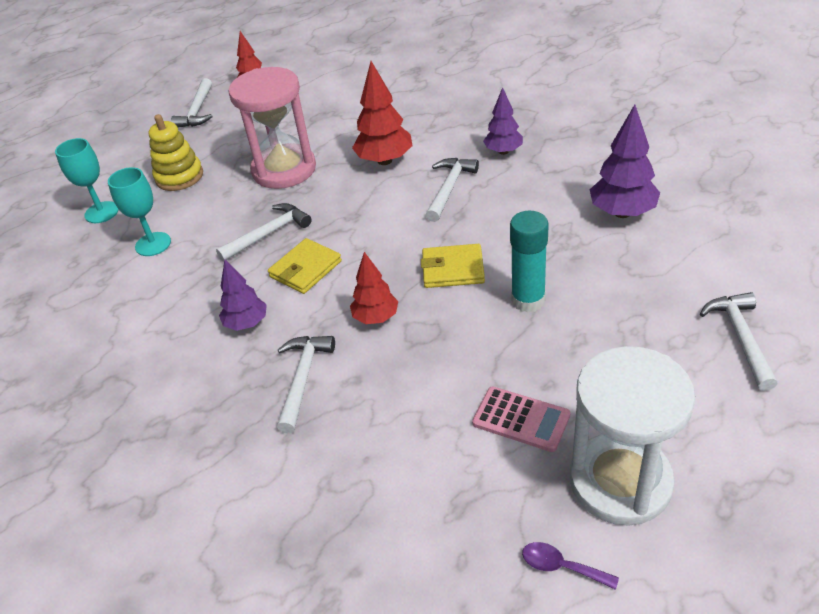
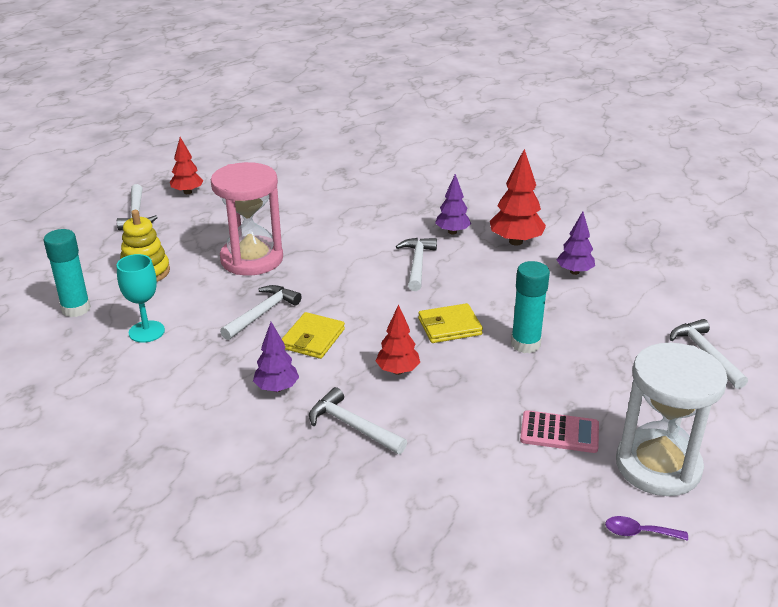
camera: 20 degrees left, 10 degrees down
(101, 212) = (76, 309): turquoise goblet -> turquoise glue stick
(303, 379) = (352, 426): white hammer -> white hammer turned 45 degrees counterclockwise
(385, 161) = (347, 246): red tree -> red tree (515, 242)
(622, 212) = (574, 272): purple tree -> purple tree, size x0.65

